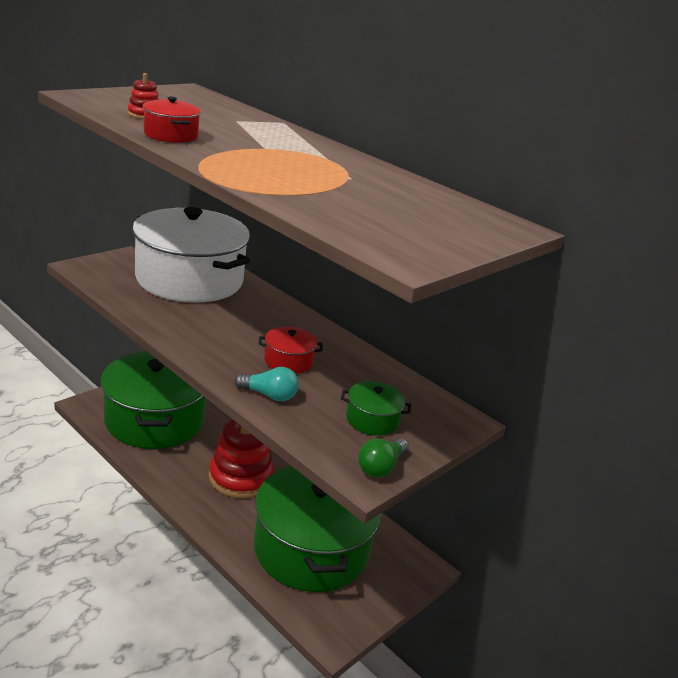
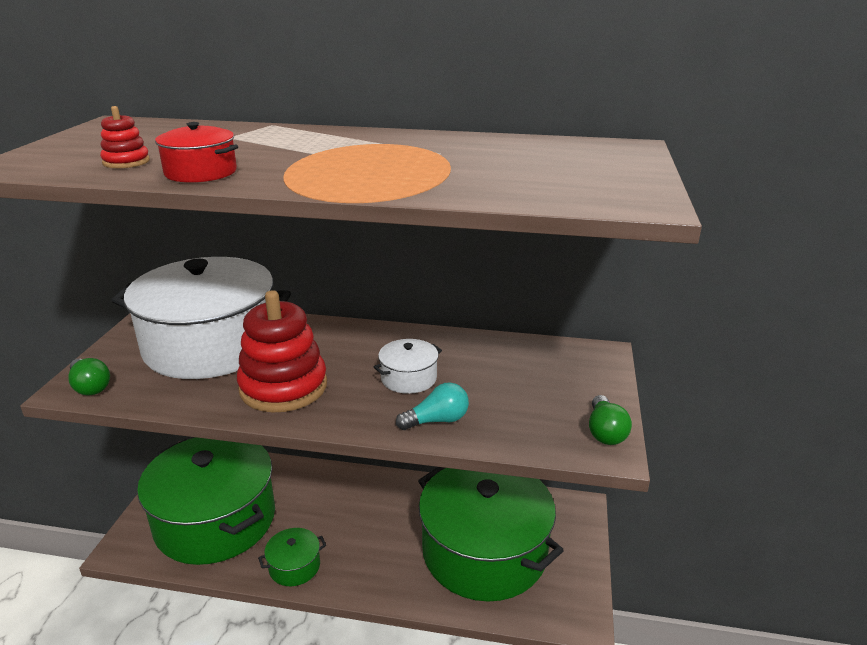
camera: 30 degrees left, 0 degrees up
(93, 271) = (90, 386): none -> green light bulb
(240, 477) = (358, 525): red stacking toy -> red stacking toy (283, 387)
(288, 361) = (408, 378): red pot -> white pot
(372, 420) = (543, 393): green pot -> green pot (294, 566)

